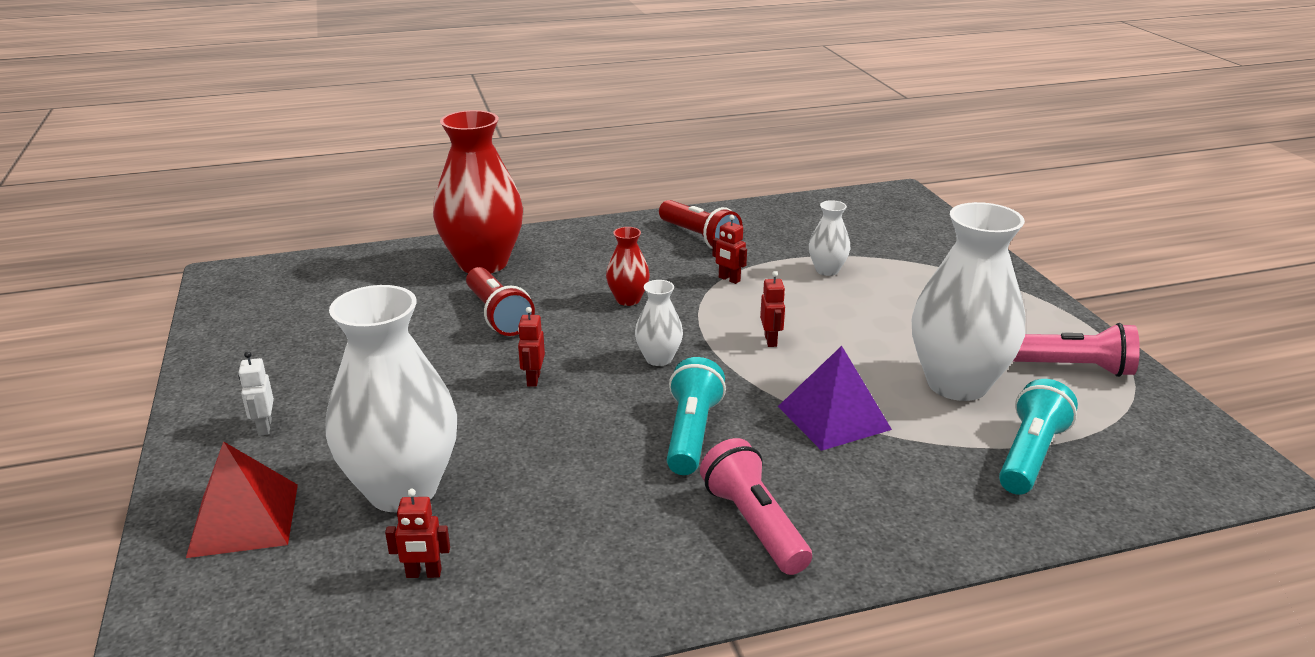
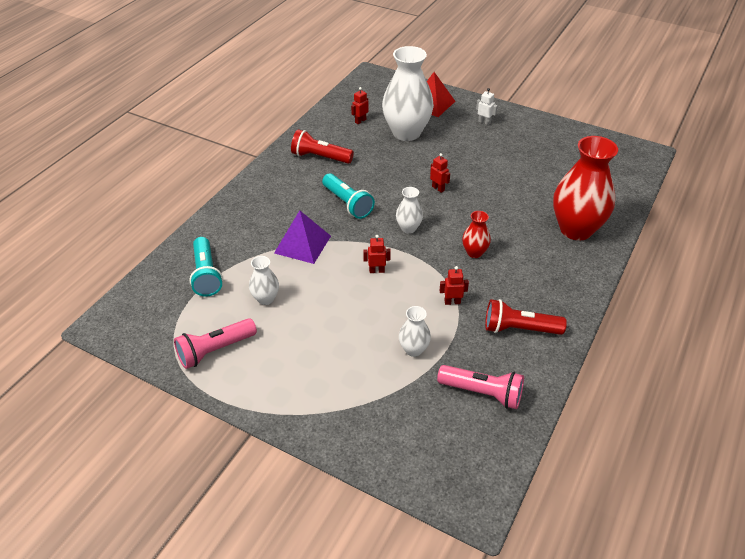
camera: 135 degrees right, 15 degrees up
(498, 315) = (508, 206): red flashlight -> red flashlight (320, 157)
(754, 524) = (285, 185): pink flashlight -> pink flashlight (482, 393)
(771, 340) = (376, 270): red robot -> red robot turned 135 degrees clockwise
(957, 384) = (266, 299): white vase -> white vase, size x0.47

